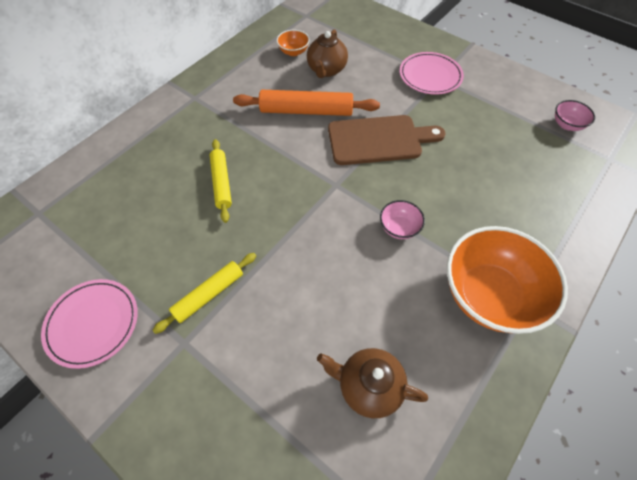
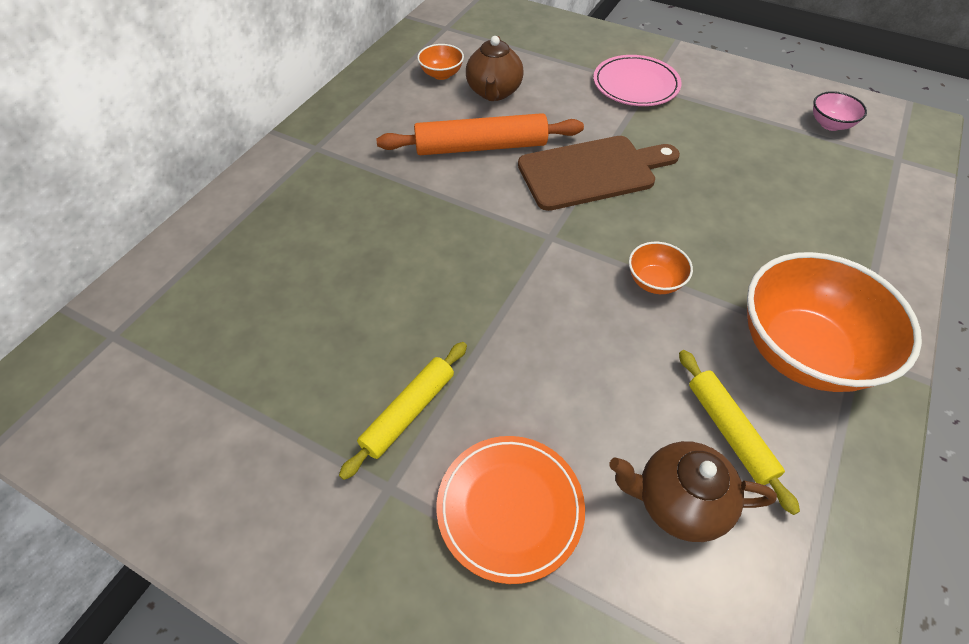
camera: 10 degrees left, 5 degrees down
(93, 323) = (239, 483): pink plate -> none
(221, 183) = (386, 256): yellow rolling pin -> yellow rolling pin (729, 431)
(257, 370) = (510, 508): none -> orange plate
(399, 228) = (654, 281): pink bowl -> orange bowl

